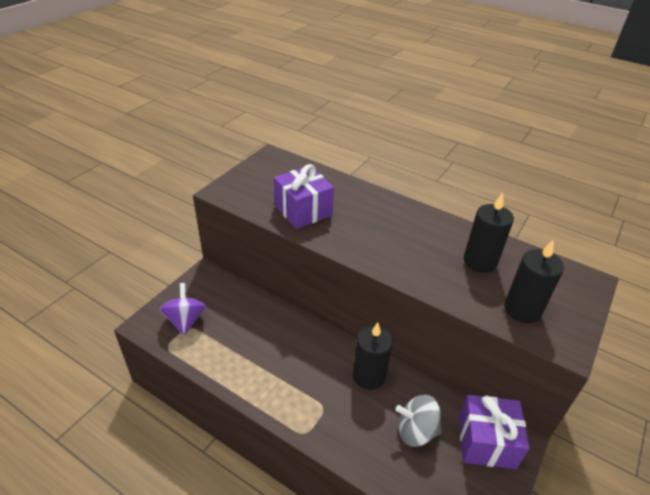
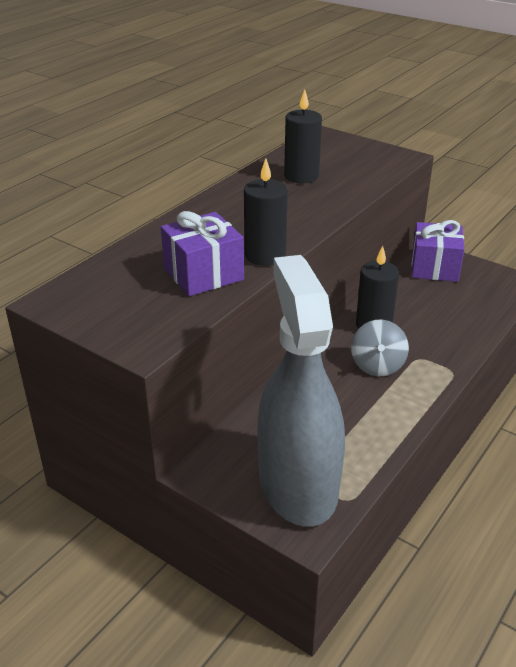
camera: 85 degrees left, 5 degrees down
(185, 320) = (298, 485): purple spinning top -> grey spray bottle
(416, 431) = (433, 302): grey spinning top -> grey spinning top (377, 365)
(522, 309) = (365, 167): black candle -> black candle (265, 255)

